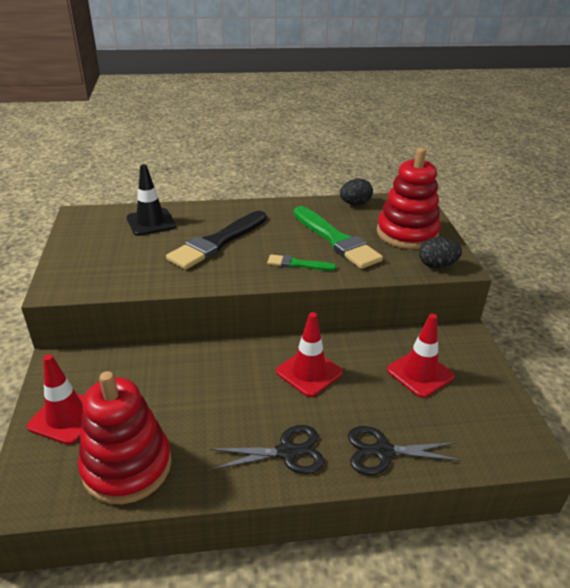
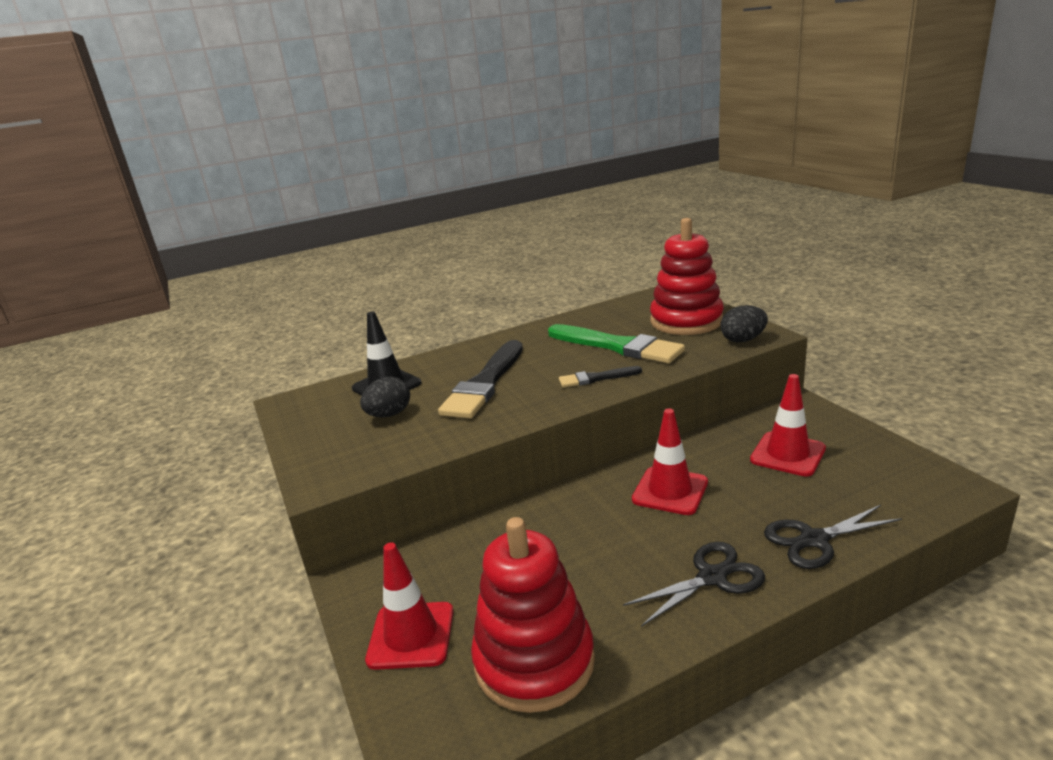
camera: 15 degrees left, 10 degrees down
(298, 264) = (596, 378): green brush -> black brush
(355, 204) = (607, 310): black egg -> black egg (389, 415)

